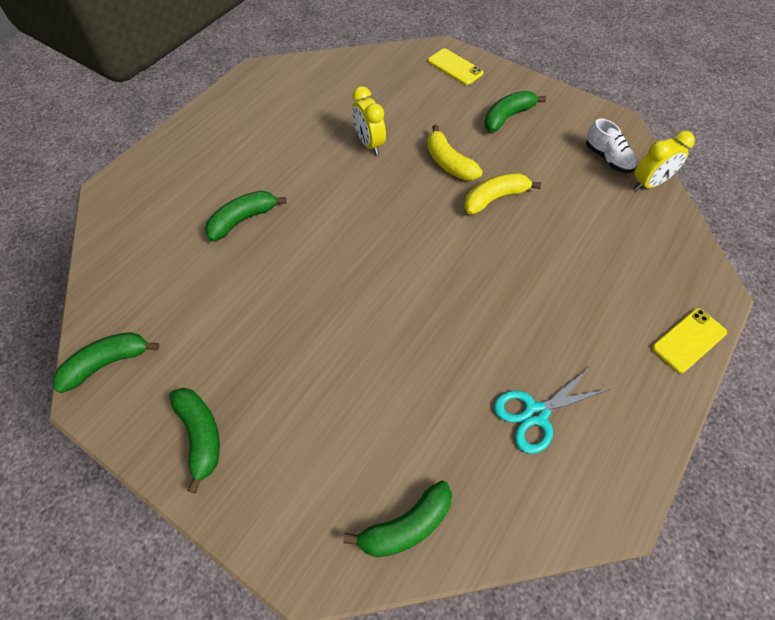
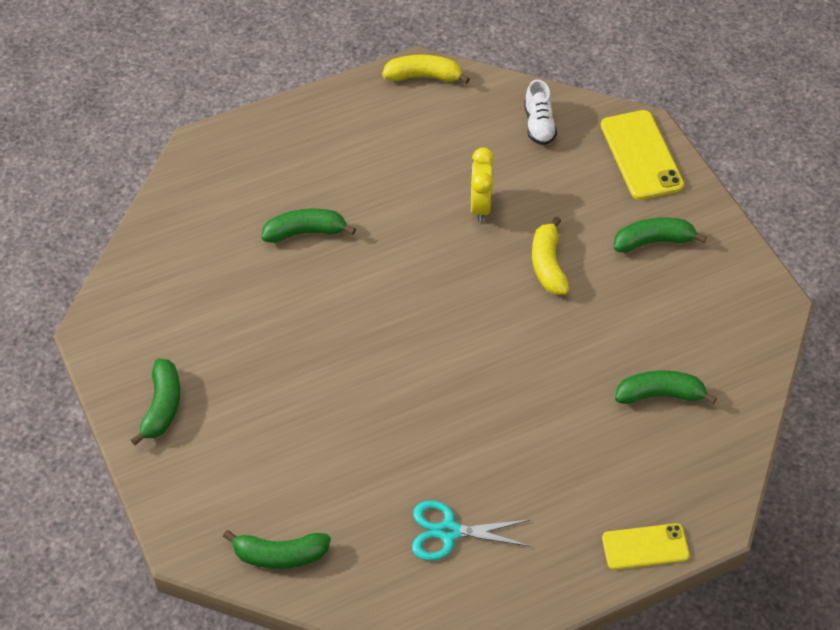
camera: 30 degrees right, 5 degrees down
(107, 363) = (120, 311): green banana -> green banana (660, 395)
(455, 67) = (641, 155): yellow phone -> yellow phone, size x1.56
(495, 198) = (566, 324): yellow banana -> yellow banana (424, 76)
(608, 158) = (726, 338): white shoe -> white shoe (539, 125)
(649, 183) = (747, 385): yellow clock -> none

